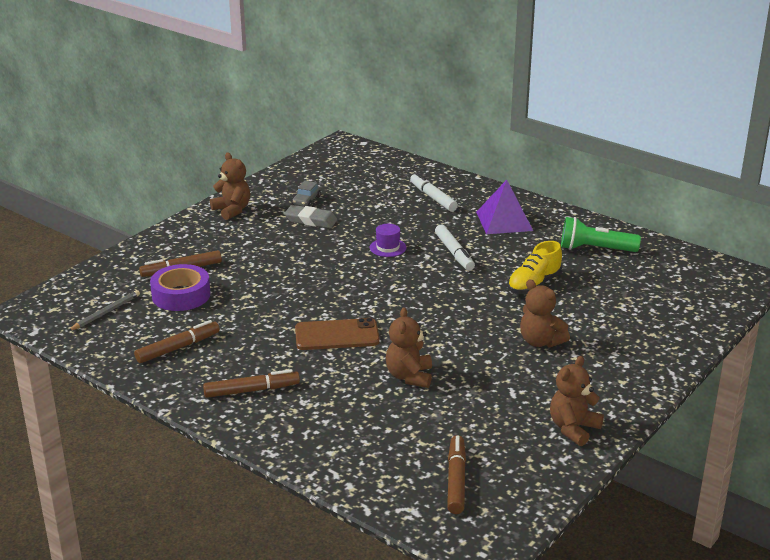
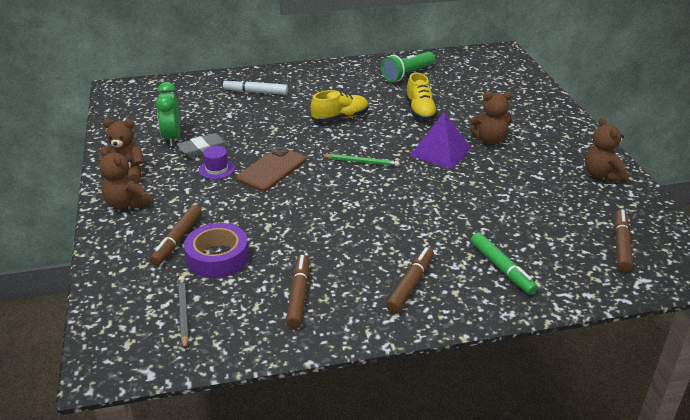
camera: 50 degrees left, 5 degrees up
(306, 201) = (172, 138): grey car -> green clock
(330, 426) = (502, 268): none -> green marker
(337, 335) = (382, 210): brown phone -> brown phone (271, 169)
(388, 247) = (294, 137): purple hat -> purple hat (216, 169)
(397, 294) = (361, 162): none -> green pencil
(409, 376) = (474, 205): brown teddy bear -> brown teddy bear (126, 204)
(454, 253) = (340, 118): white marker -> yellow shoe
(456, 480) = (621, 245): brown marker -> brown marker turned 60 degrees clockwise
(504, 221) = (327, 84): purple pyramid -> purple pyramid (440, 151)

